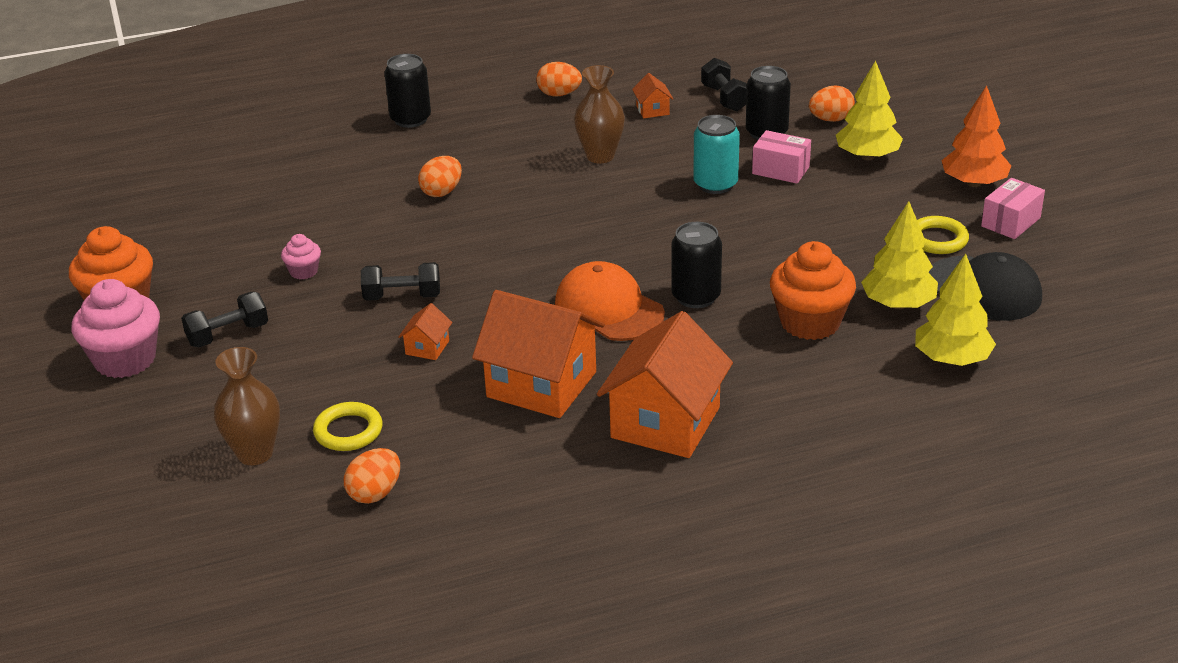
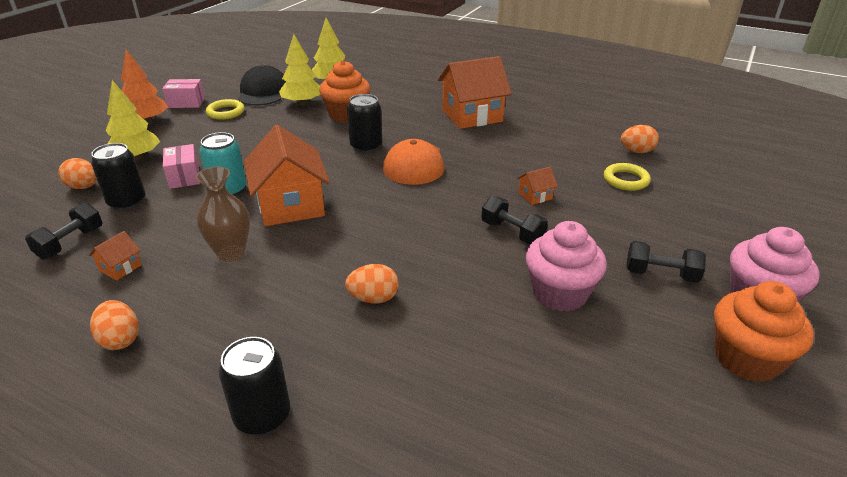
camera: 135 degrees left, 0 degrees up
(255, 453) = (690, 195): brown vase -> none
(303, 271) = (559, 293): pink cupcake -> pink cupcake, size x2.02
(541, 384) = (501, 151): orange house -> orange house (290, 205)

